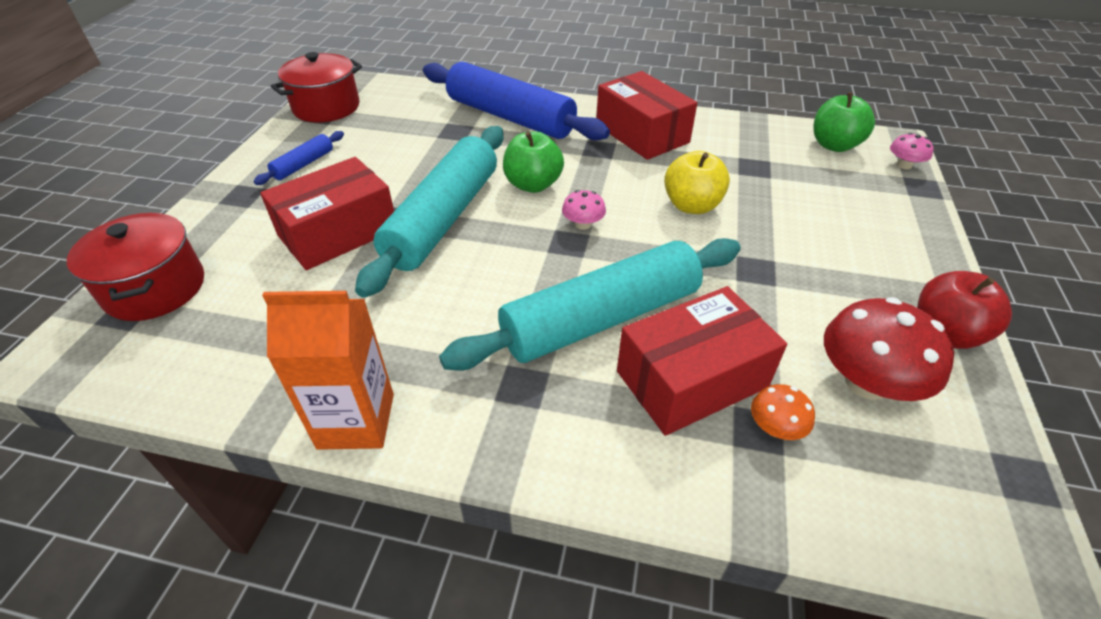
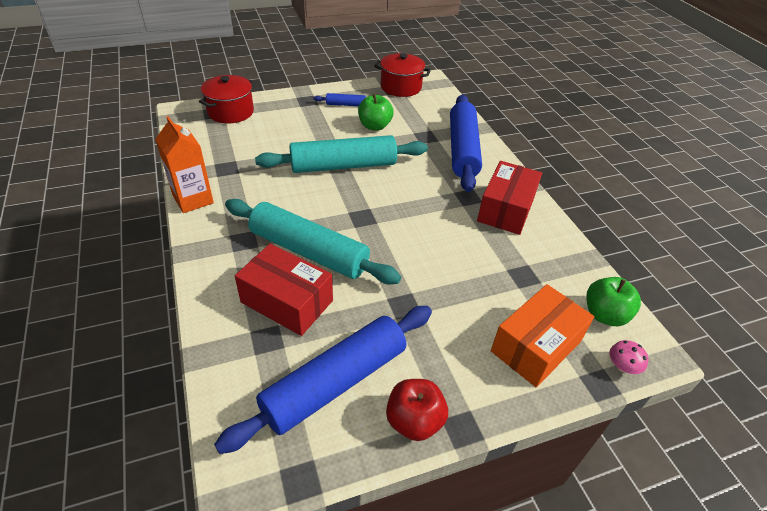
camera: 55 degrees right, 0 degrees up
(338, 232) = (304, 139): red box -> none
(533, 185) = (403, 184): green apple -> green apple (374, 126)
(583, 224) = (383, 217): pink mushroom -> none
(691, 206) = (445, 257): yellow apple -> none
(775, 427) = (272, 346): orange mushroom -> none
(860, 202) = (536, 346): none -> orange box
(866, 382) = (335, 383): red mushroom -> blue rolling pin

